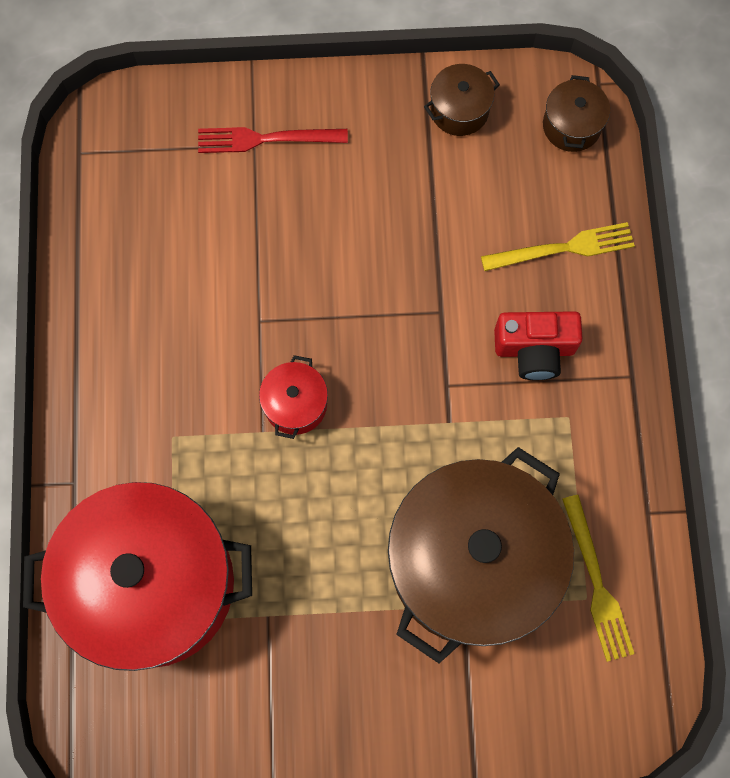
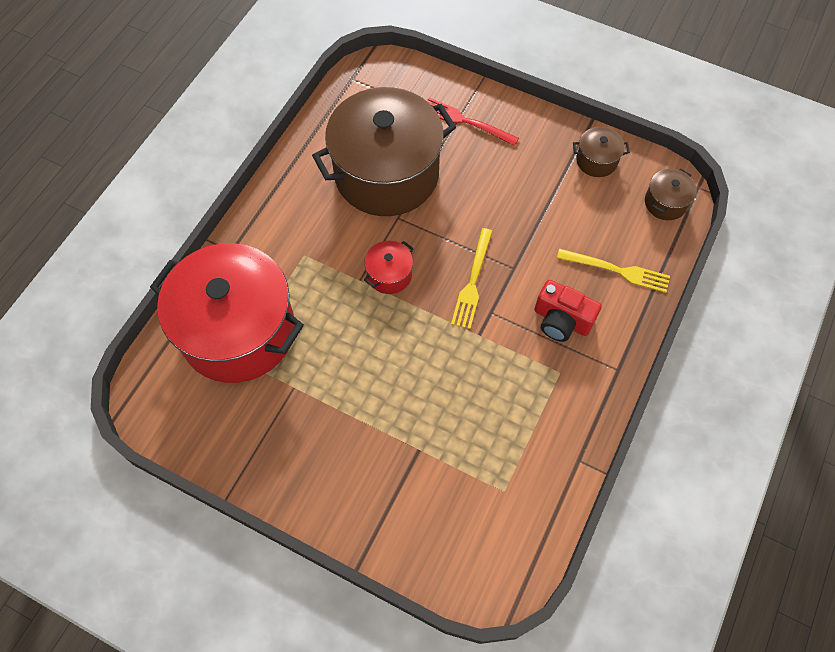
camera: 30 degrees right, 10 degrees down
(471, 562) = (441, 426): brown pot -> brown pot (386, 174)
(596, 583) = (517, 485): yellow fork -> yellow fork (472, 281)

